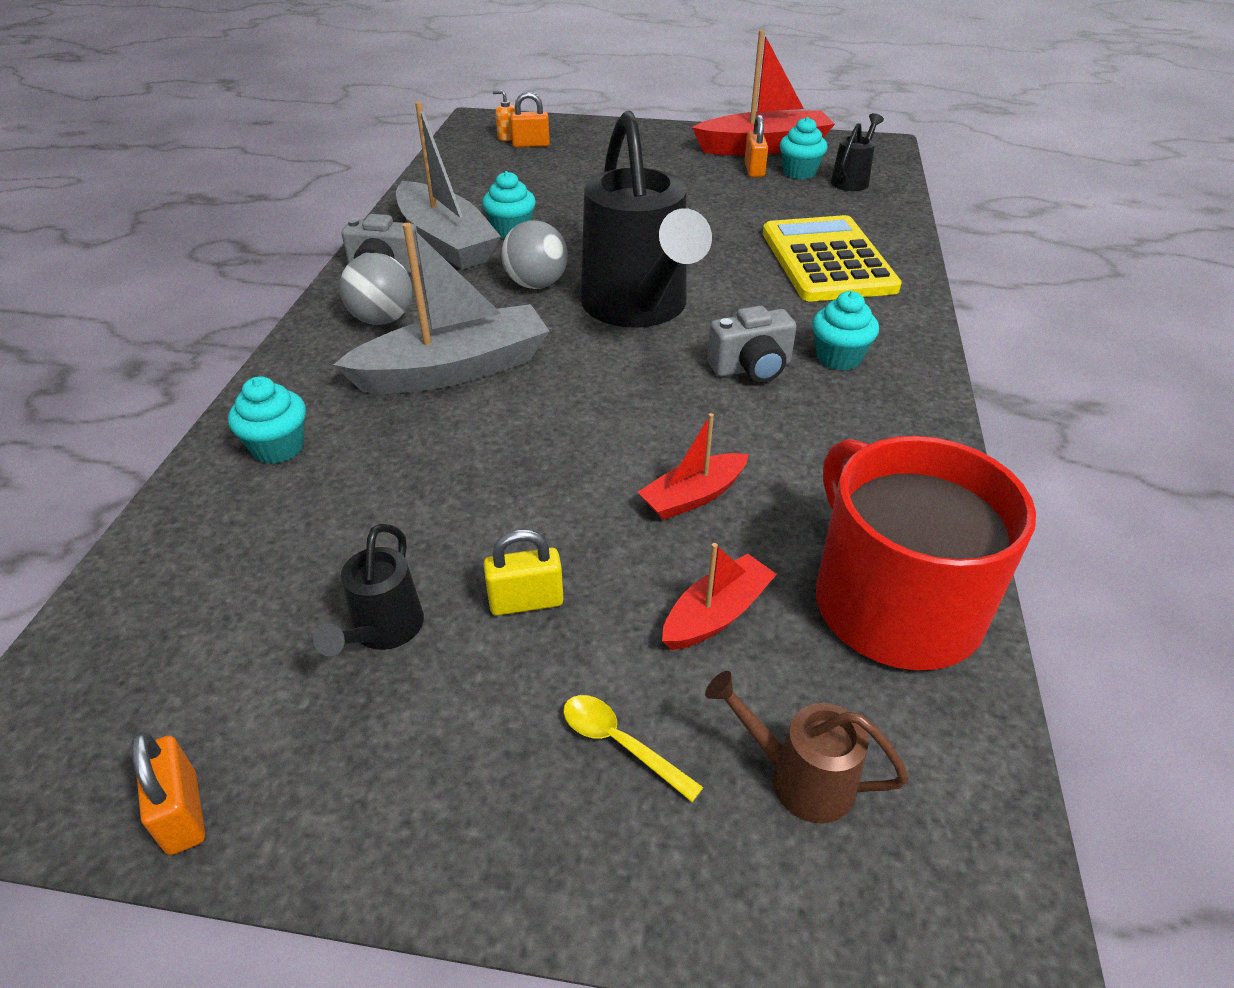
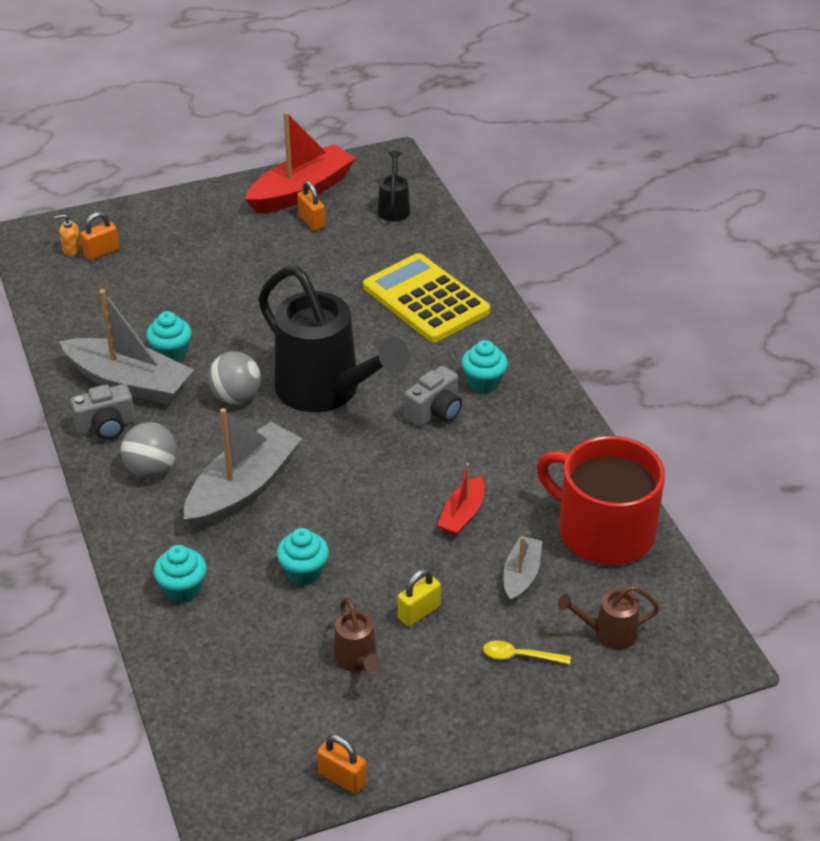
camera: 30 degrees left, 0 degrees up
(383, 631) = (357, 660): black watering can -> brown watering can
(716, 614) = (521, 575): red boat -> grey boat
(799, 172) = (348, 212): turquoise cupcake -> turquoise cupcake (304, 572)

